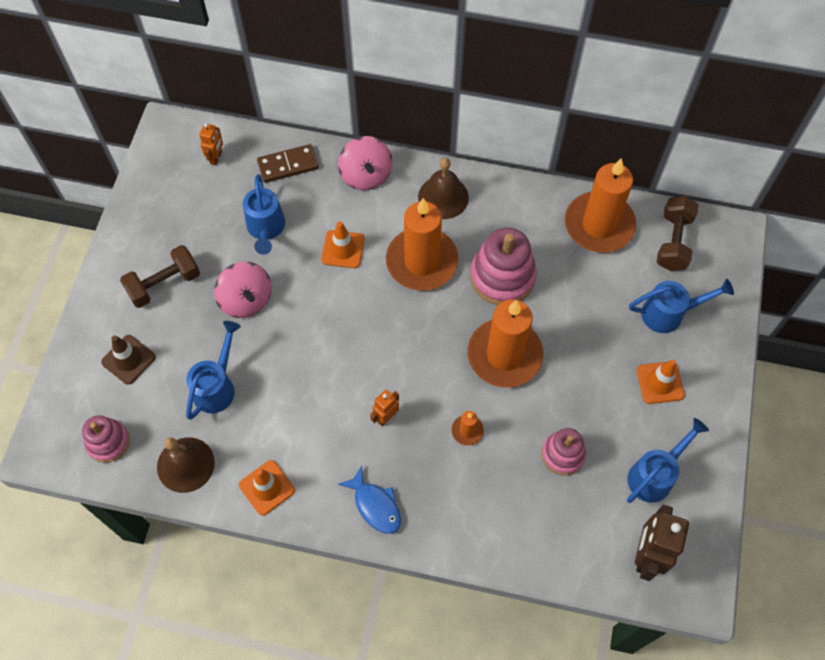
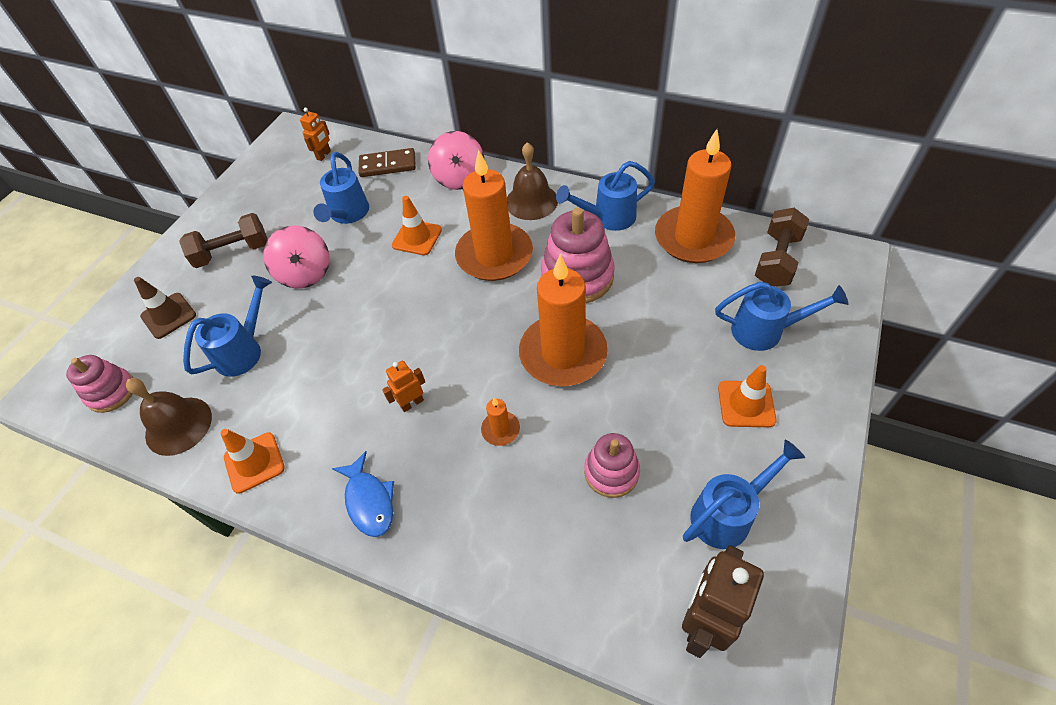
camera: 15 degrees right, 10 degrees down
(518, 209) = (608, 218): none -> blue watering can

